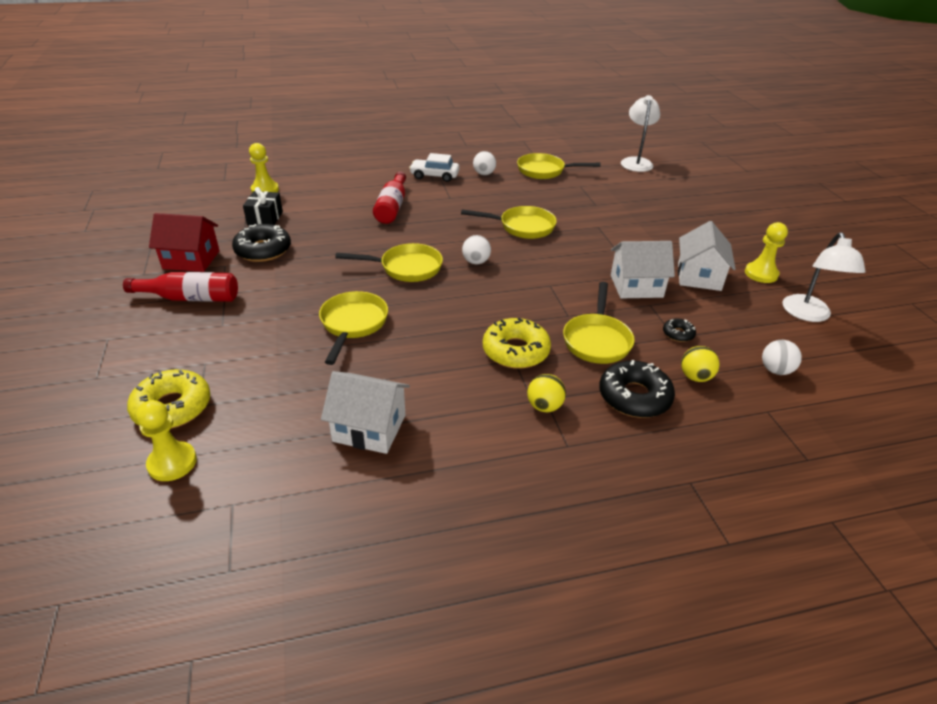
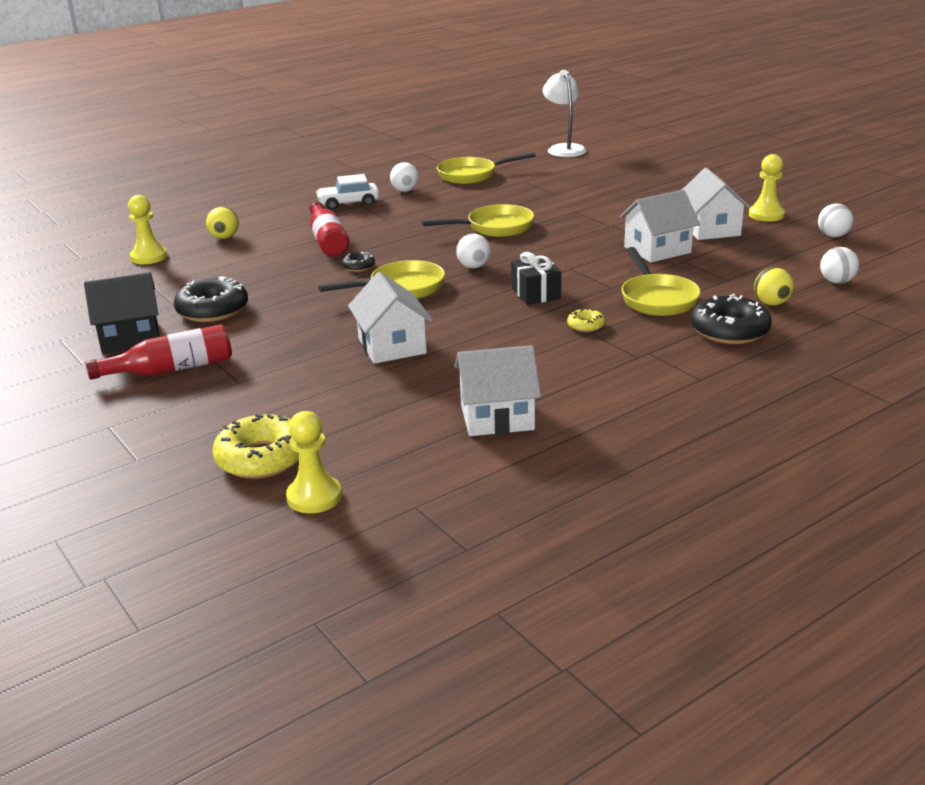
camera: 20 degrees left, 10 degrees down
(191, 260) = (130, 337): red house -> black house
(265, 218) = (181, 282): black gift -> black gift (536, 293)
(353, 324) = (392, 346): yellow pan -> white house
(515, 351) = (585, 325): yellow donut -> yellow donut, size x0.49
(544, 406) = (653, 358): yellow ball -> yellow ball (224, 237)
(678, 334) = (729, 276): black donut -> black donut (358, 266)
(808, 315) = (833, 236): white lamp -> white ball

